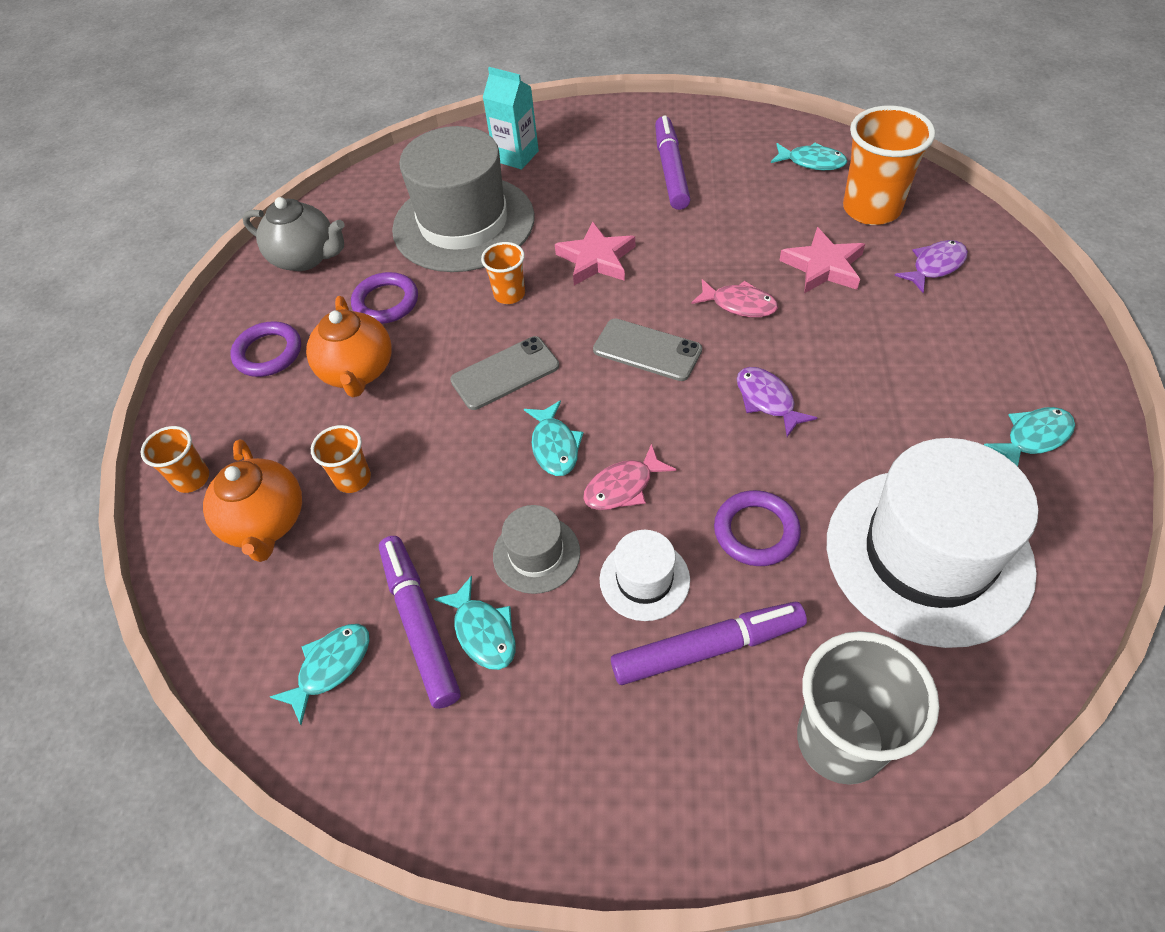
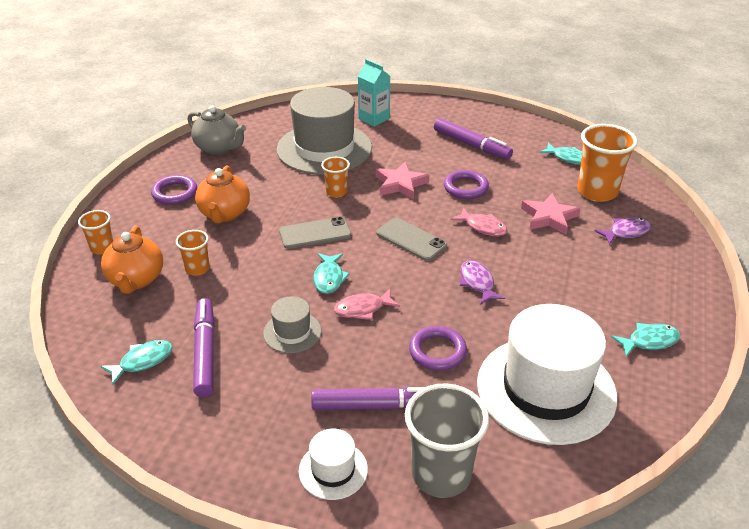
camera: 10 degrees right, 15 degrees down
(386, 302) = (257, 181): purple ring -> purple ring (465, 188)
(483, 631) = (242, 365): turquoise fish -> none
(644, 579) = (354, 361): white hat -> white hat (333, 470)
(671, 170) = (471, 145): purple marker -> purple marker turned 120 degrees clockwise

